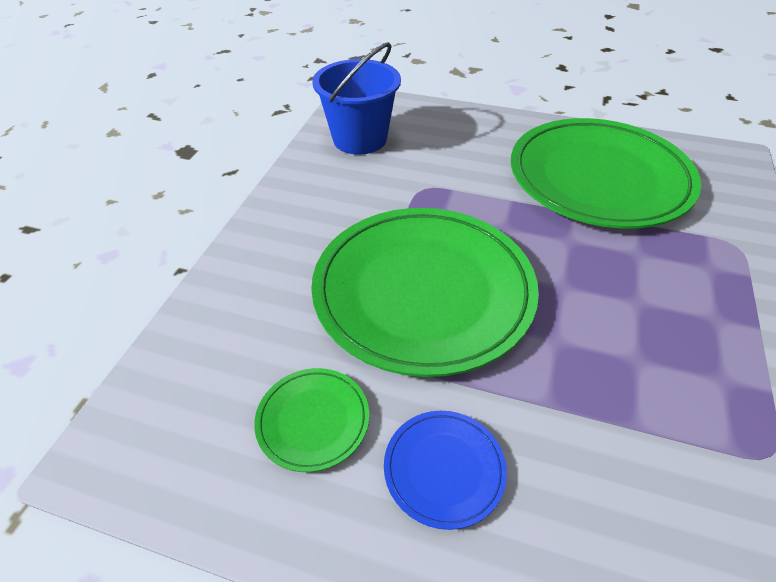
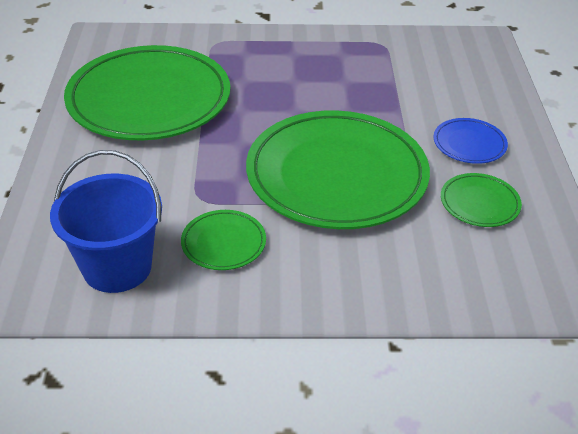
camera: 110 degrees left, 5 degrees down
(357, 193) = (223, 243): none -> green plate

